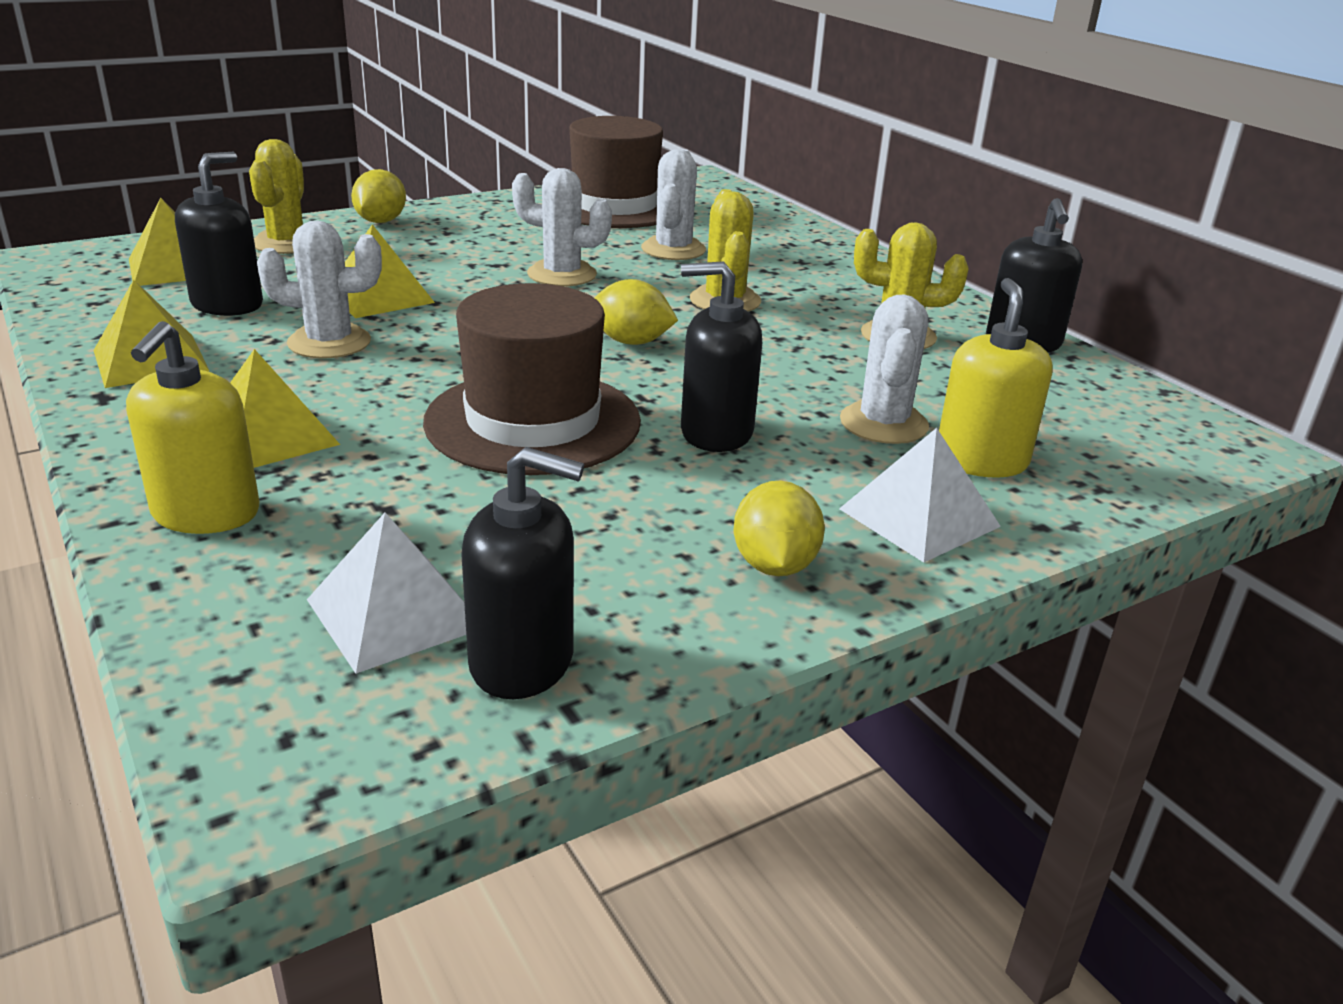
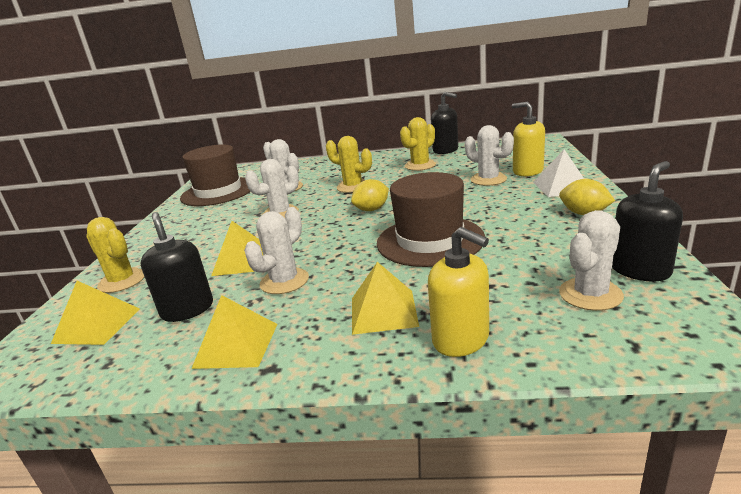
camera: 50 degrees left, 5 degrees down
(381, 221) = (139, 249): yellow lemon -> none
(394, 613) = (590, 294): white pyramid -> white cactus
(716, 433) = (472, 207): black soap dispenser -> none

